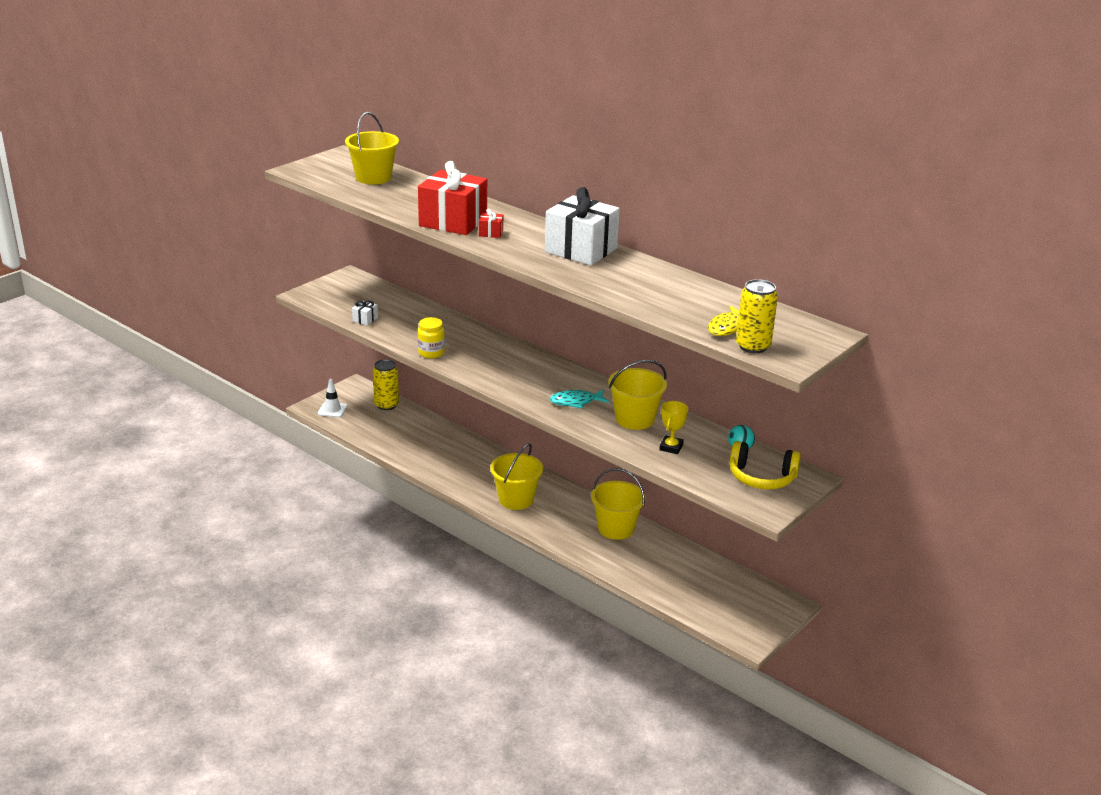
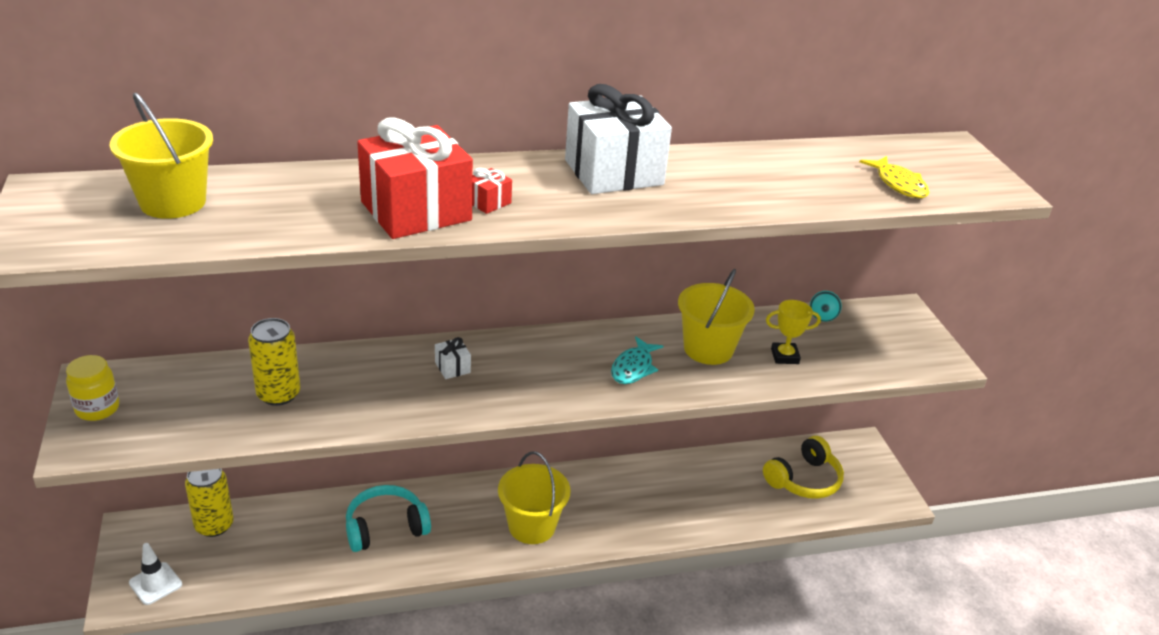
camera: 55 degrees left, 5 degrees up
(365, 319) = (234, 427): white gift -> white gift (452, 367)
(431, 353) = (396, 415): yellow jar -> yellow jar (97, 408)
(451, 453) = (385, 527): none -> turquoise headphones
(616, 528) = (655, 482): yellow bucket -> none
(671, 447) = (784, 356): yellow trophy -> yellow trophy turned 60 degrees counterclockwise
(753, 346) = (954, 191): yellow can -> yellow can (278, 394)
(761, 477) = (884, 334): yellow headphones -> yellow headphones (804, 480)

